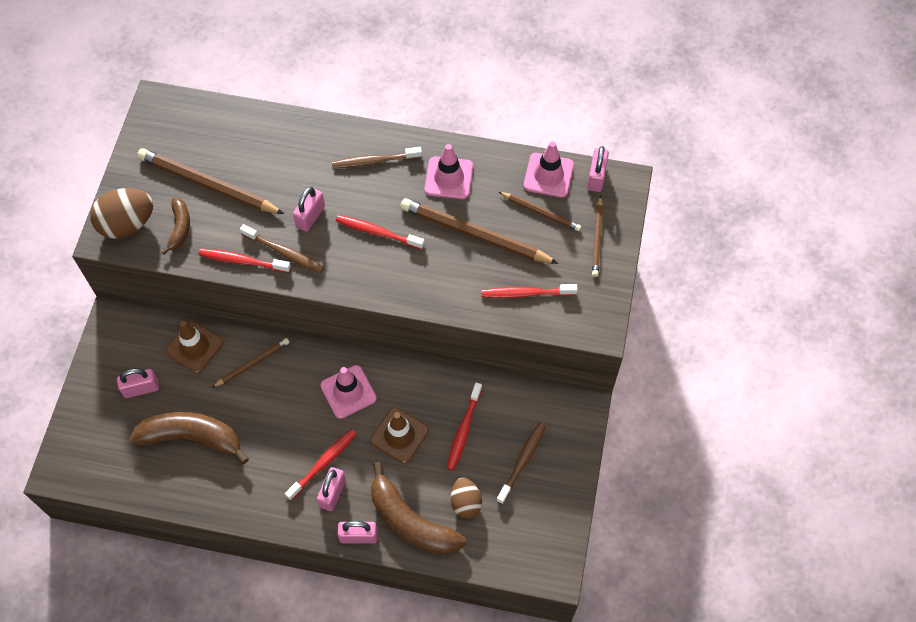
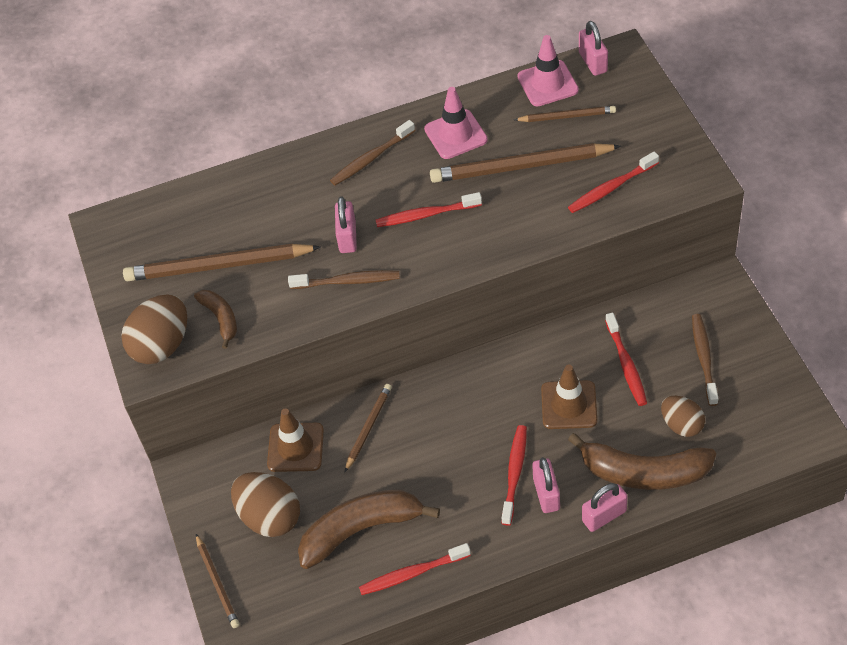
camera: 25 degrees left, 10 degrees down
(141, 388) = (270, 517): pink padlock -> brown egg
(242, 261) = (311, 312): red toothbrush -> red toothbrush (412, 573)
(348, 392) = (486, 397): pink traffic cone -> none
(597, 238) = (637, 109): brown pencil -> brown pencil (217, 583)

